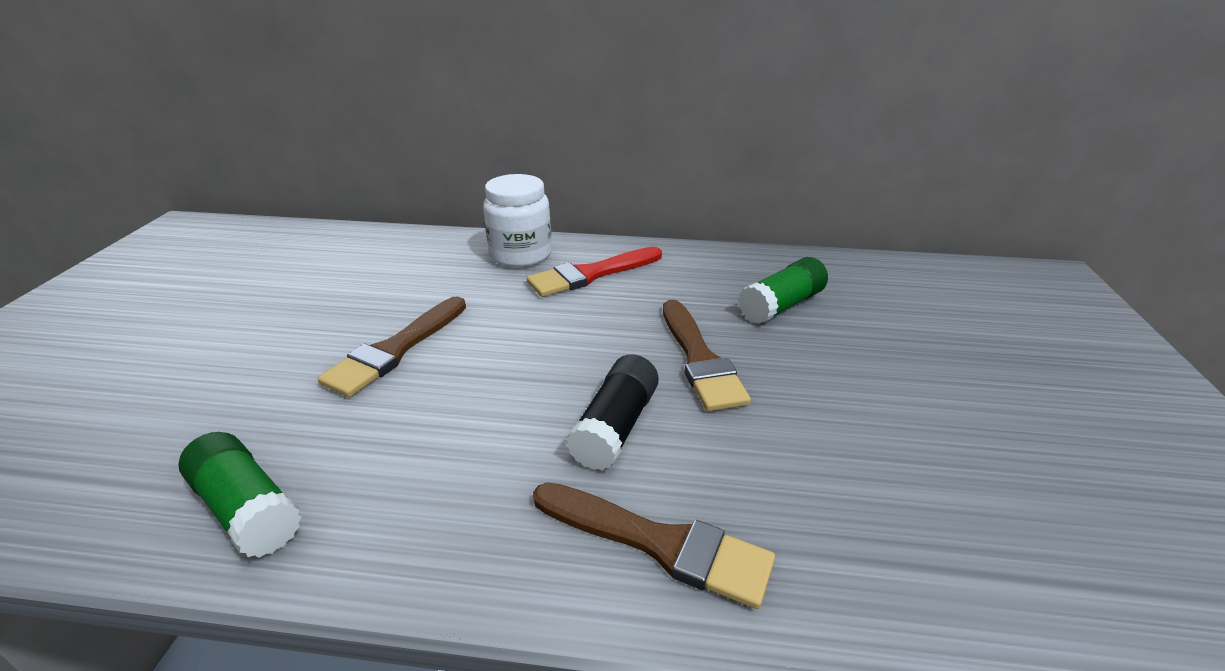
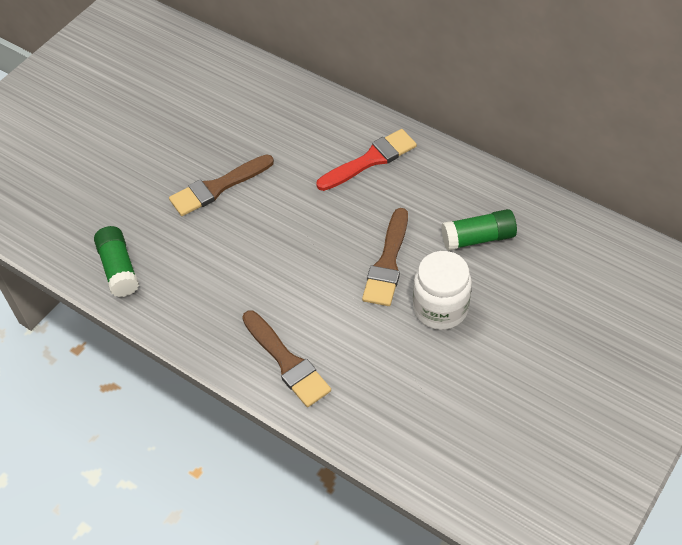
camera: 30 degrees right, 20 degrees up
(521, 254) = (334, 121): white jar -> white jar (440, 308)
(591, 274) = (370, 160): red brush -> red brush turned 150 degrees clockwise
(615, 427) = (307, 291): black glue stick -> none

